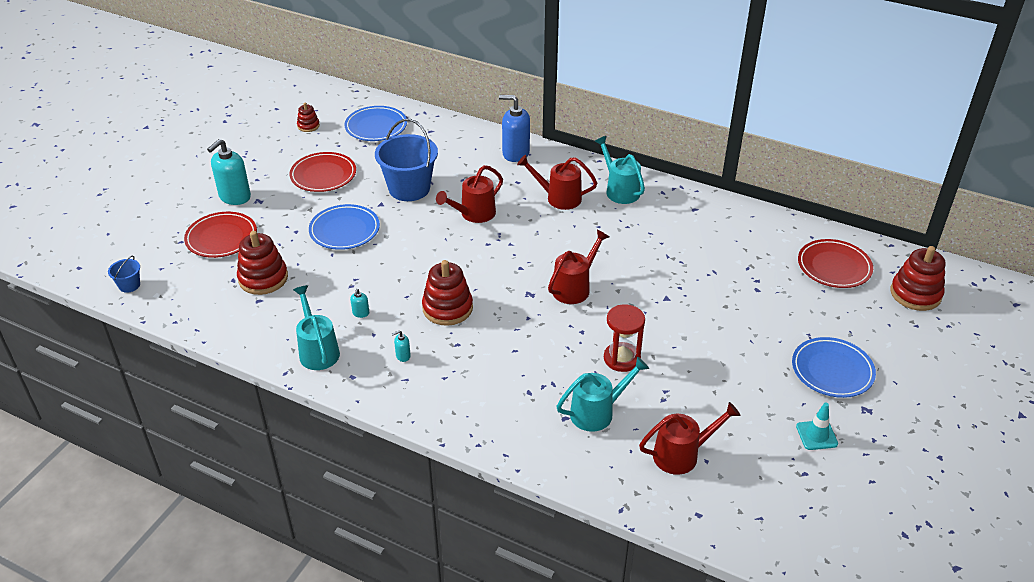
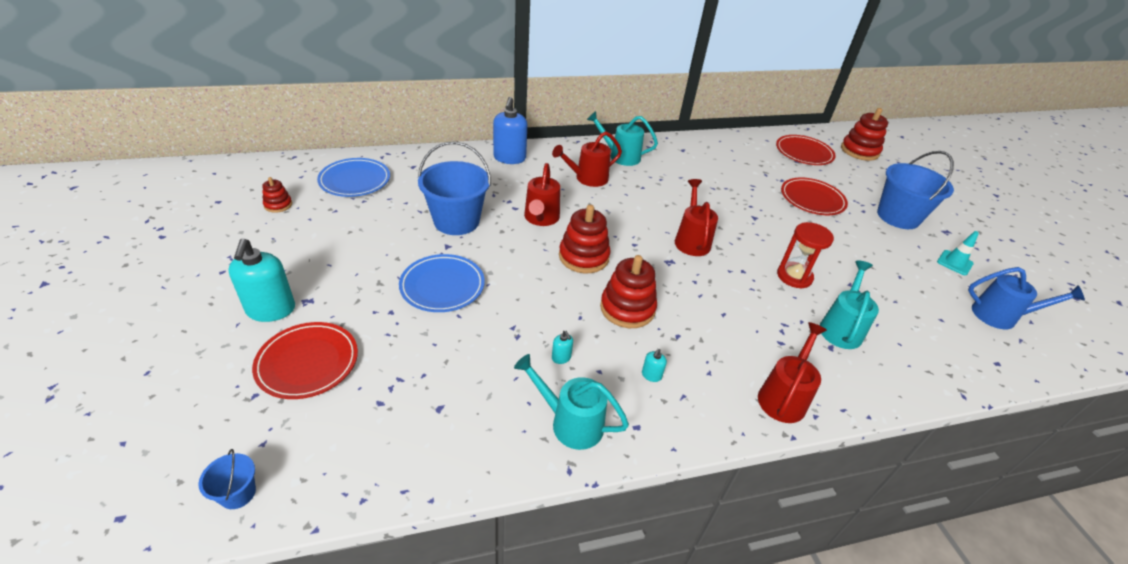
camera: 45 degrees left, 0 degrees up
(263, 278) = (414, 381): red stacking toy -> red stacking toy (583, 257)
(323, 175) = (353, 244): red plate -> red plate (812, 199)
(515, 153) = (509, 158): blue soap dispenser -> blue soap dispenser turned 60 degrees counterclockwise
(682, 454) = (925, 325): red watering can -> red watering can (784, 396)
(777, 494) = (1001, 316): none -> blue watering can
(832, 370) = (898, 217): blue plate -> blue bucket

